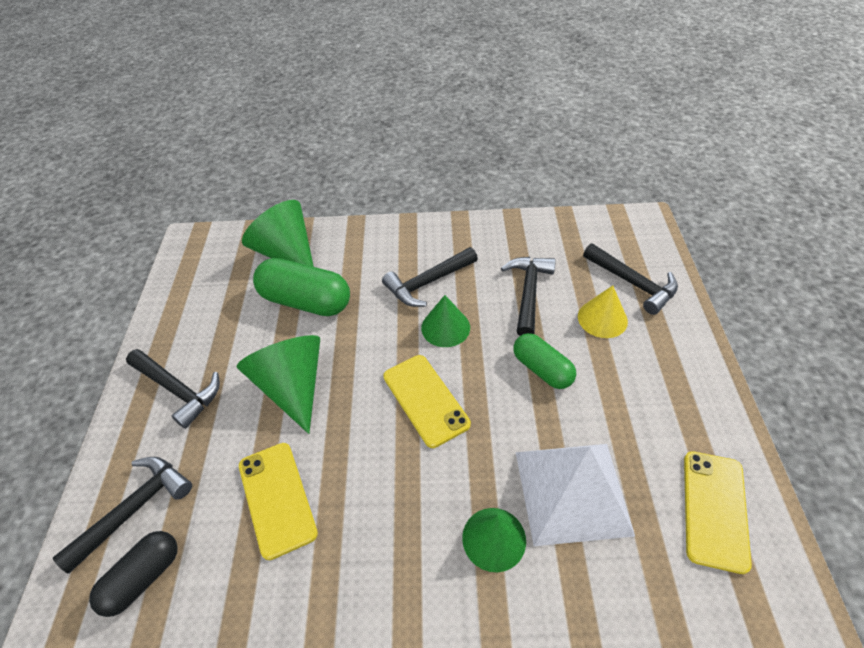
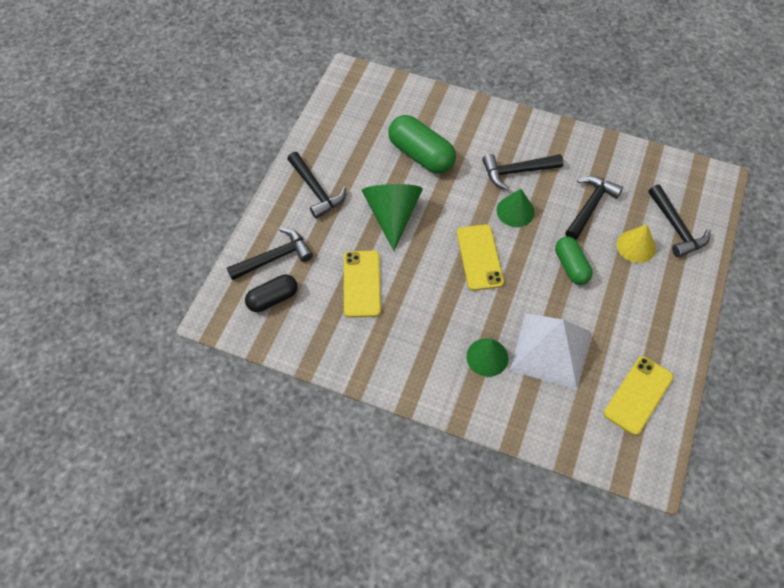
camera: 20 degrees right, 10 degrees up
(287, 253) = (419, 110): green cone -> none

